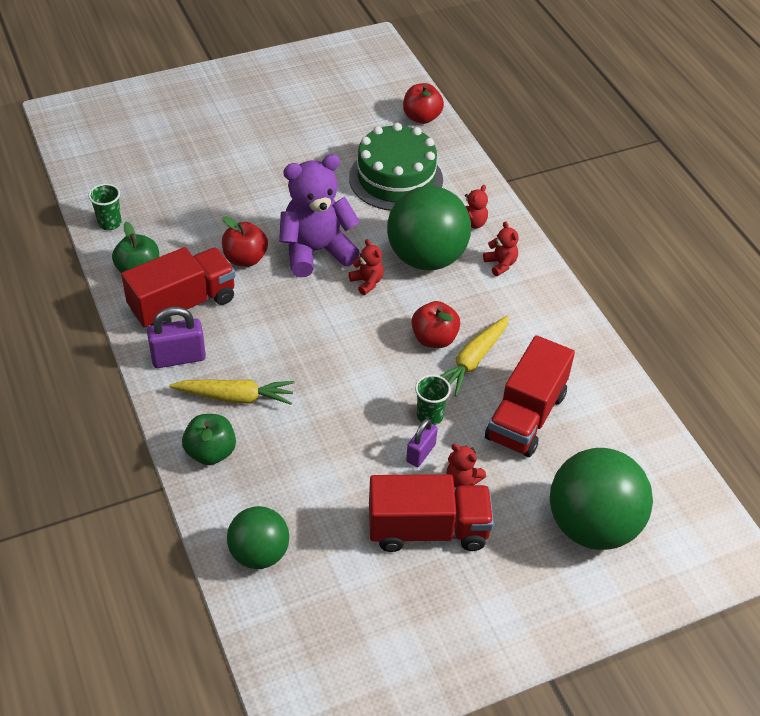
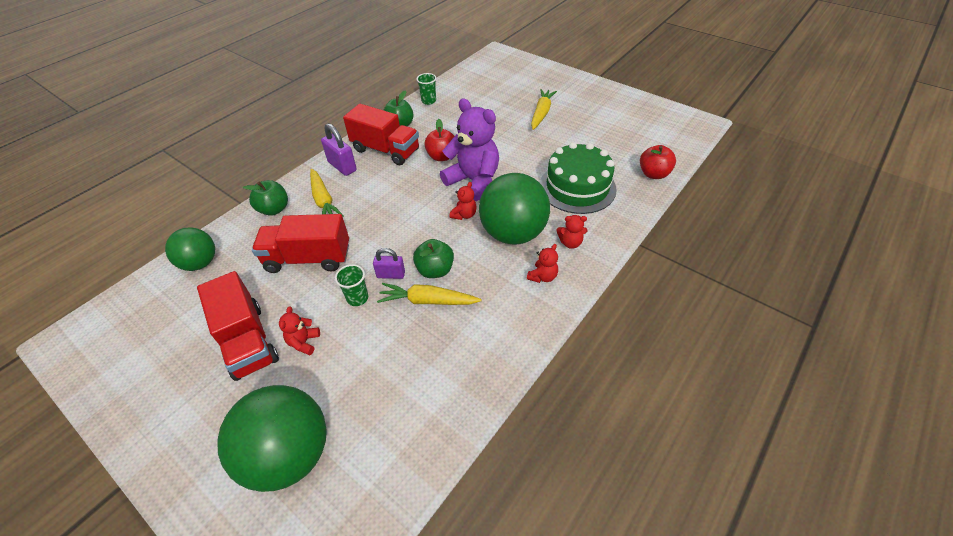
camera: 65 degrees right, 0 degrees up
(241, 140) = (541, 113): none -> yellow carrot
(421, 453) = (319, 307): purple padlock -> purple padlock (391, 274)
(434, 339) = (435, 270): red apple -> green apple
(526, 416) = (389, 357): red truck -> red truck (308, 258)

